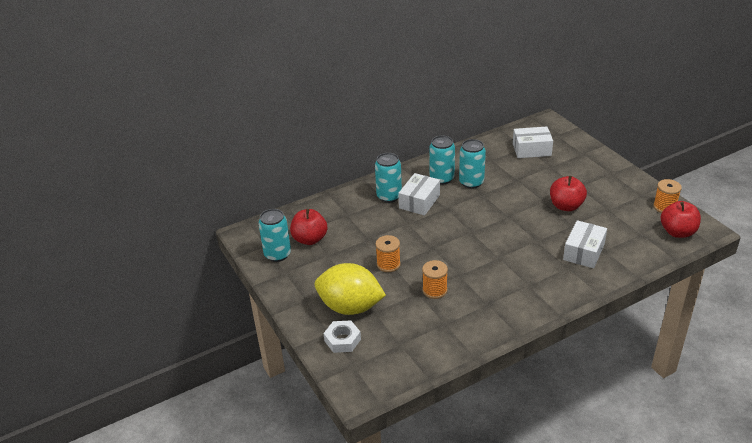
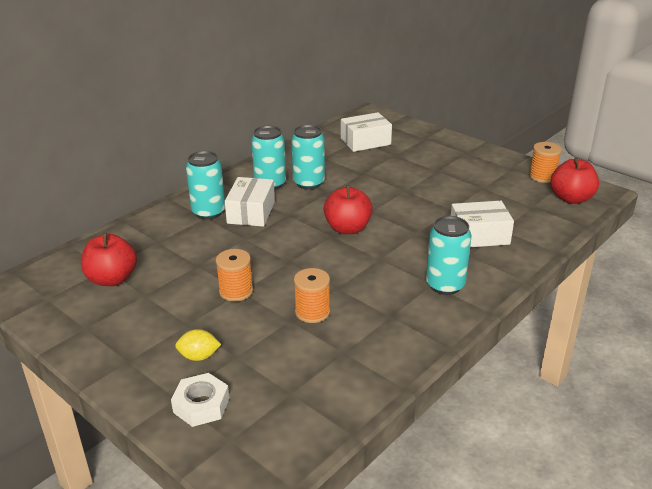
camera: 20 degrees left, 5 degrees down
(277, 254) = (68, 306): turquoise can -> turquoise can (445, 285)
(350, 307) = (199, 356): yellow lemon -> yellow lemon, size x0.41
(566, 206) = (433, 191): red apple -> red apple (347, 228)
(584, 252) = (479, 235): white box -> white box turned 75 degrees clockwise

